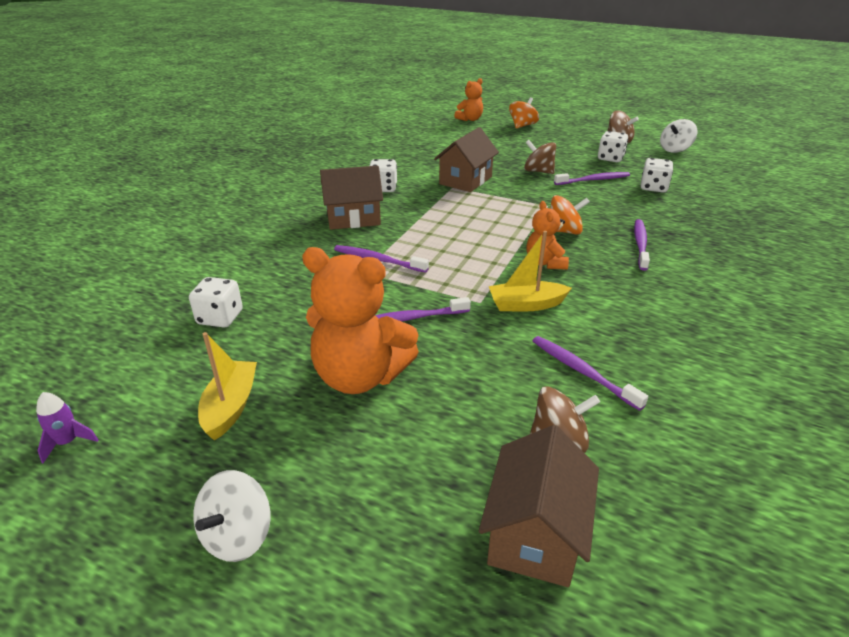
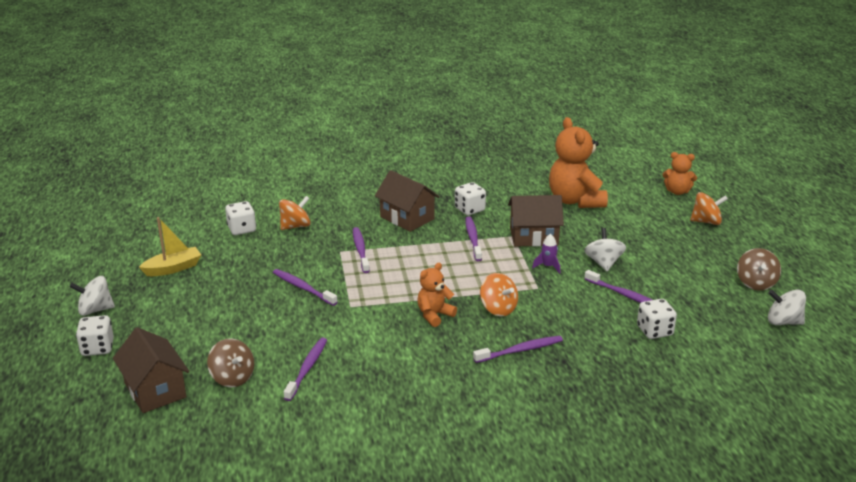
camera: 55 degrees right, 5 degrees down
(68, 442) = (115, 241): purple rocket -> purple rocket (548, 266)
(272, 280) = (295, 226): none -> orange spinning top
(360, 376) = (230, 294): orange teddy bear -> orange teddy bear (575, 201)
(434, 203) = (473, 239): none -> purple toothbrush
(526, 304) = (366, 325): yellow boat -> none
(535, 534) = (155, 390): brown house -> brown house turned 75 degrees clockwise
(538, 171) = (603, 263): brown spinning top -> white spinning top
(610, 158) = (695, 291): white dice -> white dice (97, 348)

